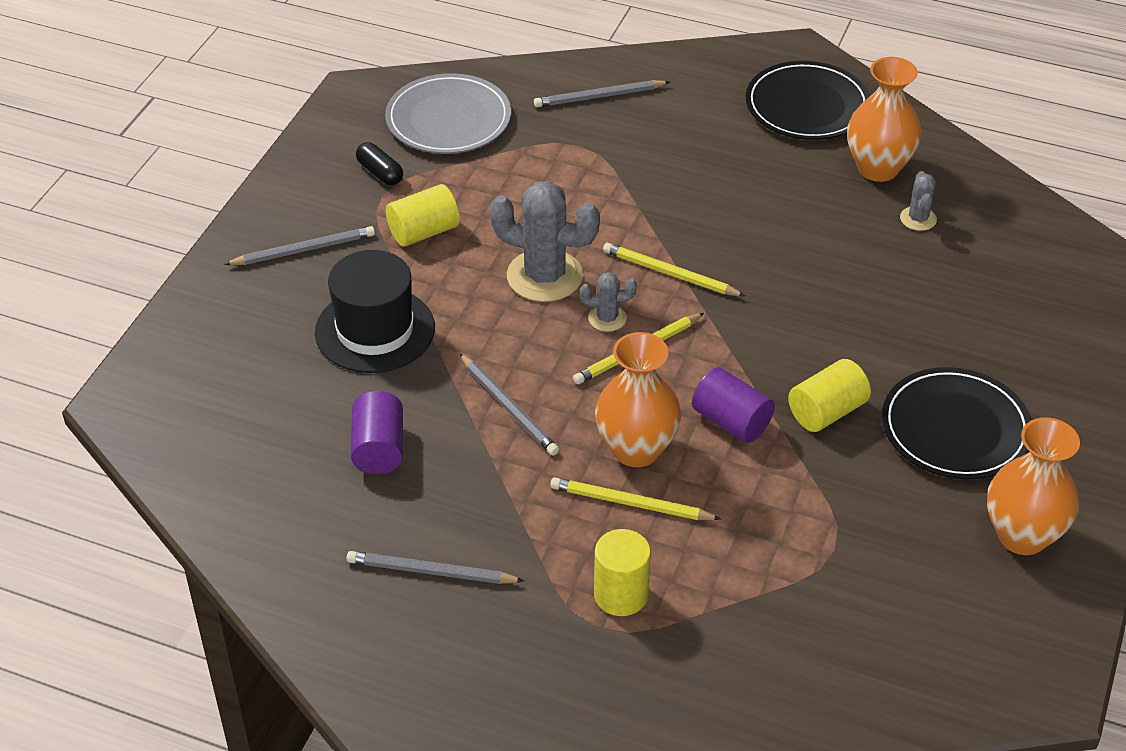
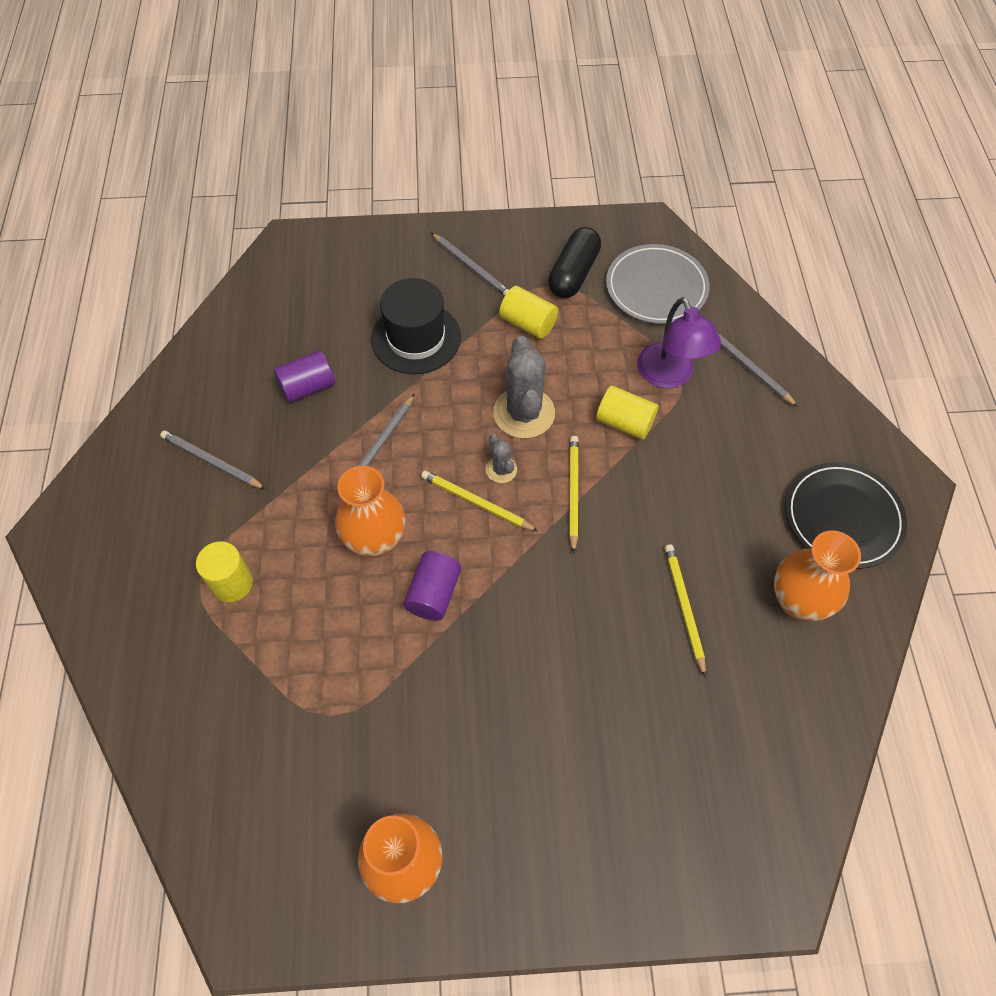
camera: 65 degrees right, 15 degrees up
(380, 172) = (573, 274): black capsule -> black capsule, size x1.75
(431, 572) = (211, 462): grey pencil -> grey pencil turned 45 degrees counterclockwise
(571, 153) = (670, 376): none -> purple lamp
(631, 503) = (320, 557): yellow pencil -> yellow pencil (684, 607)
(827, 412) = (477, 660): yellow cylinder -> yellow cylinder (624, 423)
(918, 219) = (752, 656): grey cactus -> none
(955, 428) = (505, 769): black plate -> none

